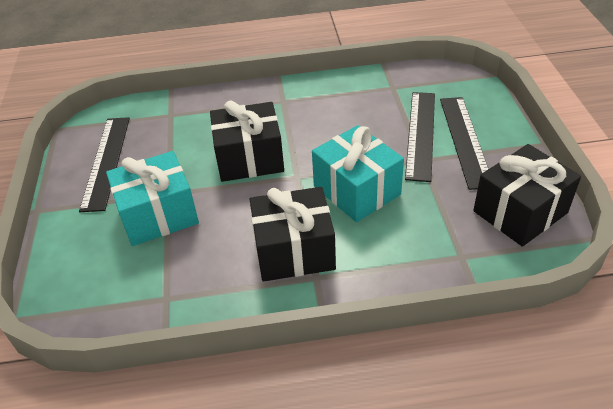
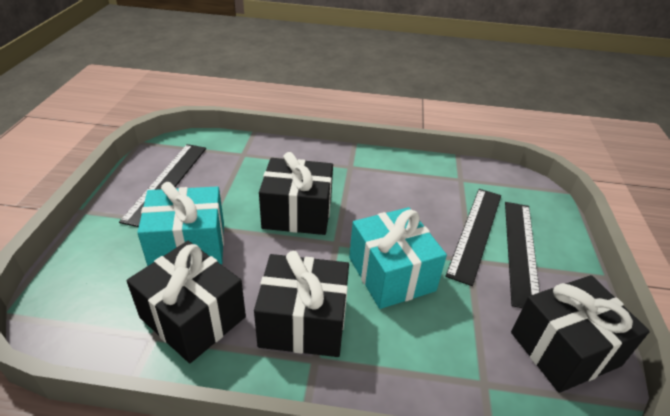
camera: 10 degrees right, 5 degrees down
(193, 274) = (193, 317): none -> black gift

